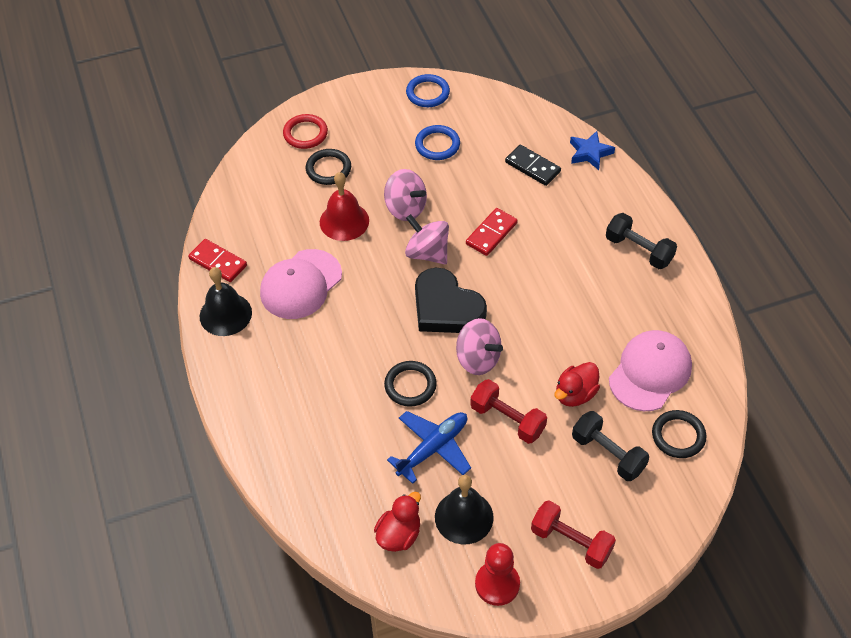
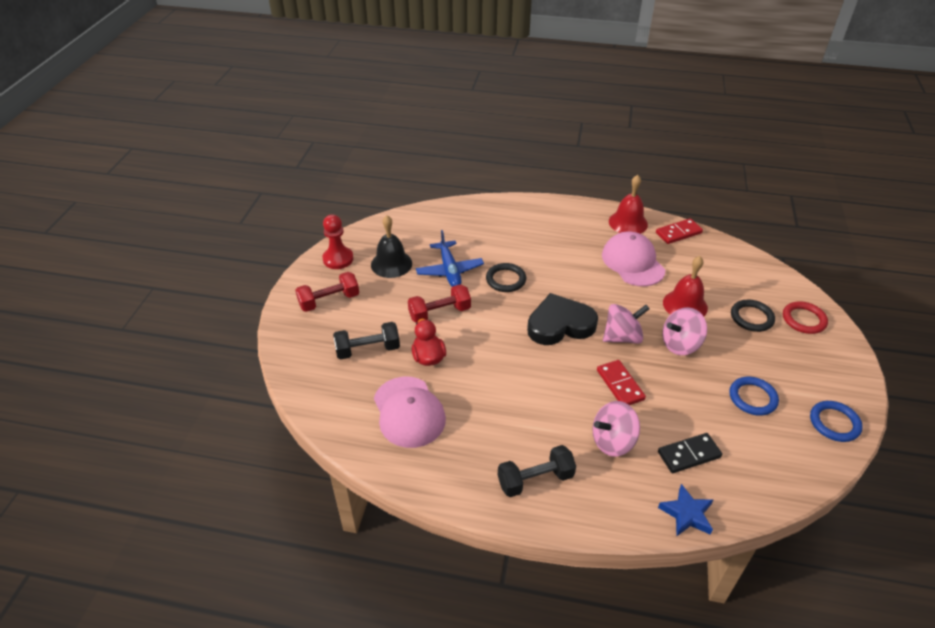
camera: 120 degrees right, 10 degrees down
(225, 314) = (628, 223): black bell -> red bell
(399, 535) = (406, 235): red duck -> none
(478, 359) = (501, 321): pink spinning top -> pink spinning top (612, 441)
(678, 436) = (344, 396): black ring -> none

